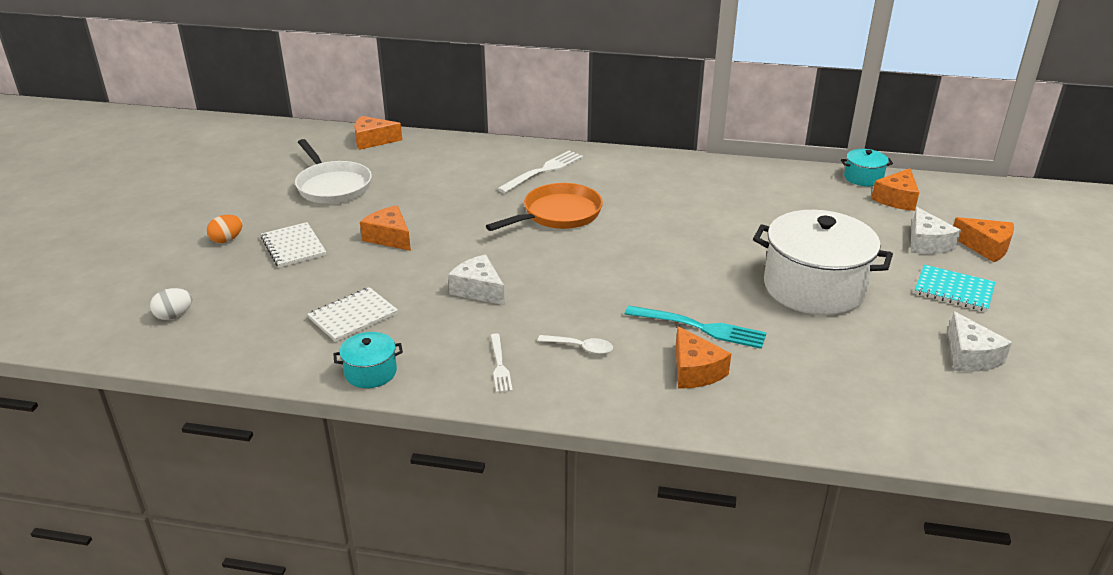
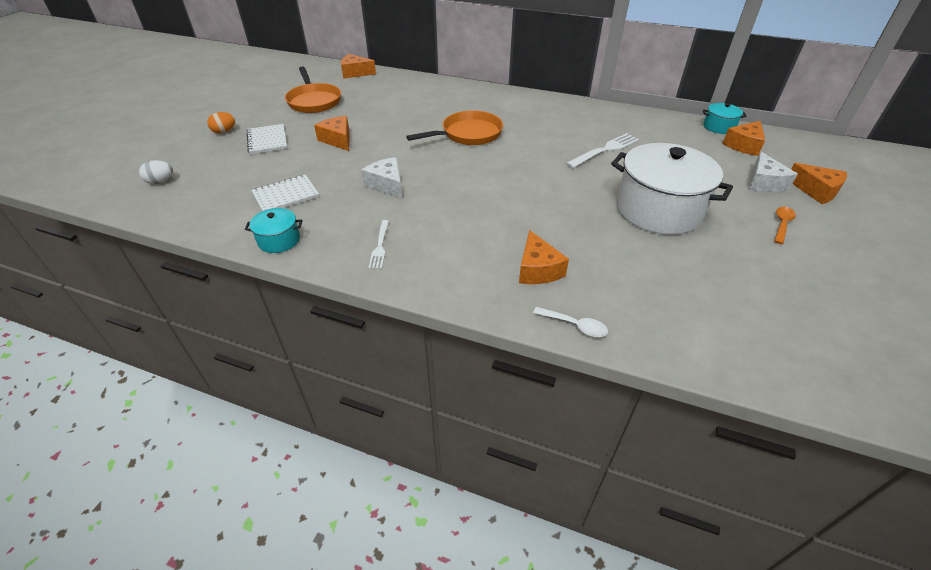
camera: 10 degrees right, 10 degrees up
(332, 186) = (314, 101): white pan -> orange pan
(543, 171) = (468, 102): white fork -> white fork (605, 150)
(581, 347) = (449, 239): white spoon -> white spoon (575, 325)
(700, 327) = (552, 233): turquoise fork -> none
(954, 290) = (782, 224): turquoise notebook -> orange spoon
(970, 356) = (788, 285): white cheese -> none

